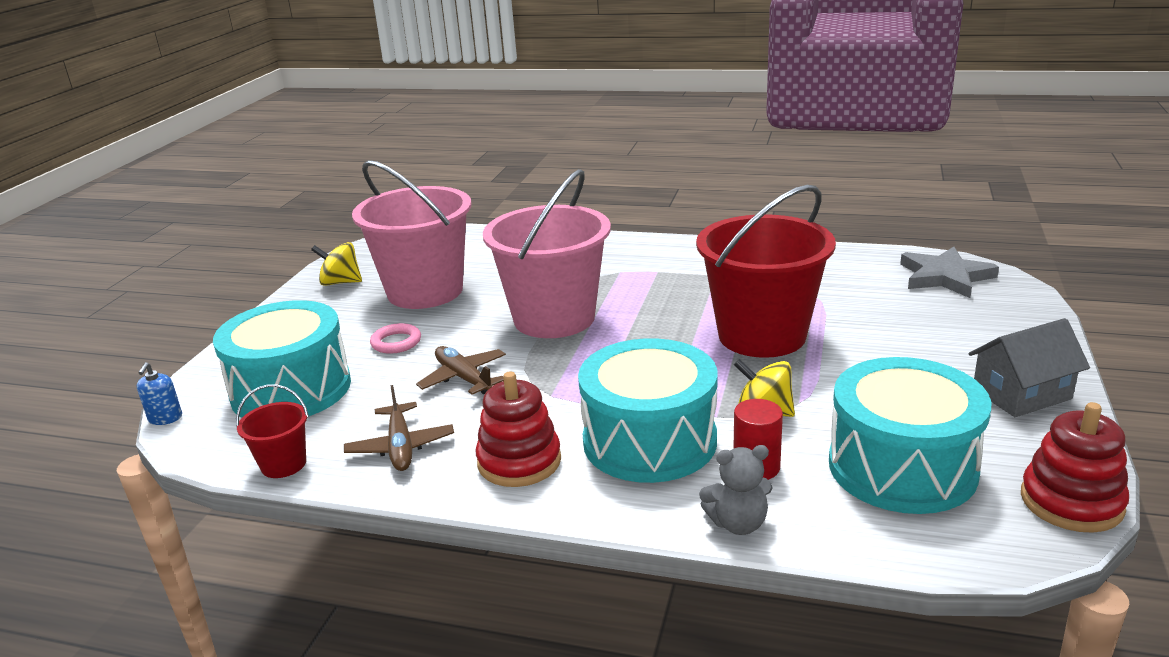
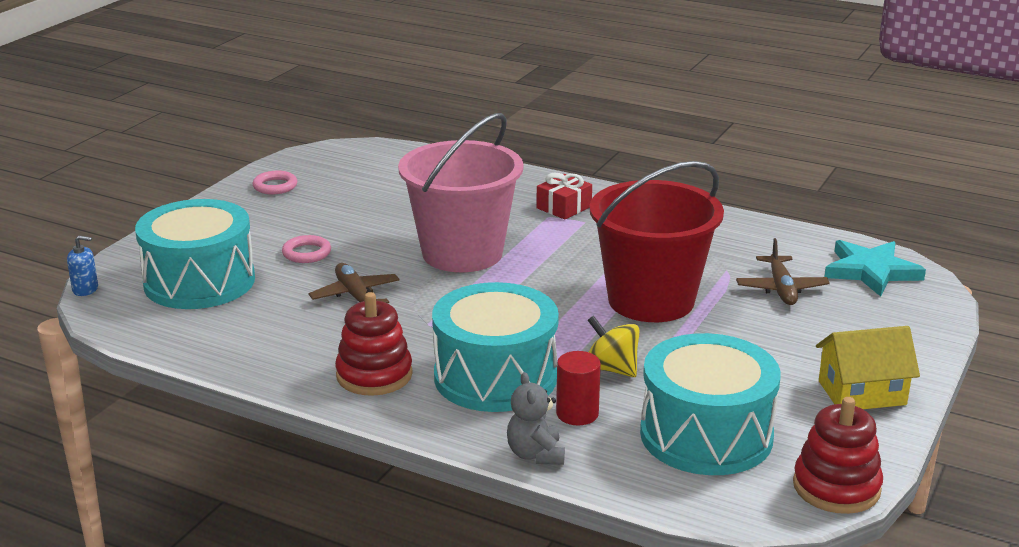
camera: 10 degrees right, 0 degrees up
(165, 418) = (85, 289): blue soap dispenser -> blue soap dispenser turned 105 degrees counterclockwise
(283, 464) = (175, 344): red bucket -> none
(340, 282) = (275, 186): yellow spinning top -> pink ring
(400, 447) = (278, 346): brown plane -> brown plane (781, 289)
(425, 291) = (351, 207): pink bucket -> none
(630, 261) = (564, 207): none -> red gift
(738, 523) = (535, 454): grey teddy bear -> grey teddy bear turned 75 degrees clockwise
(945, 277) = (871, 271): grey star -> turquoise star
(1021, 394) = (862, 393): grey house -> yellow house

